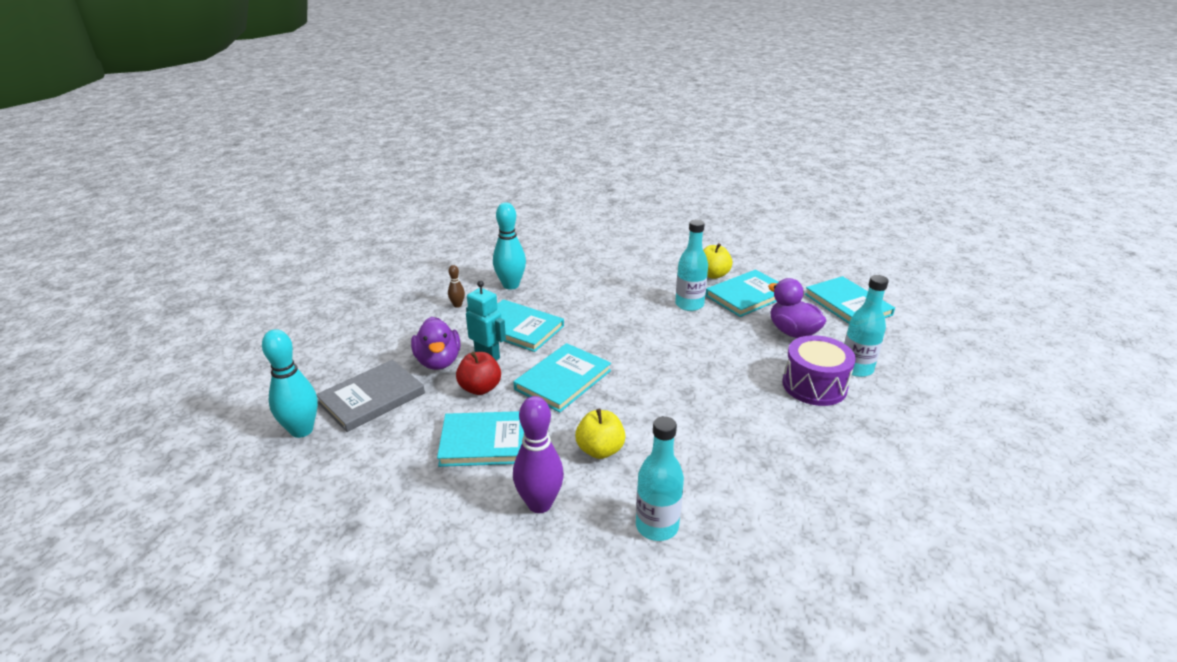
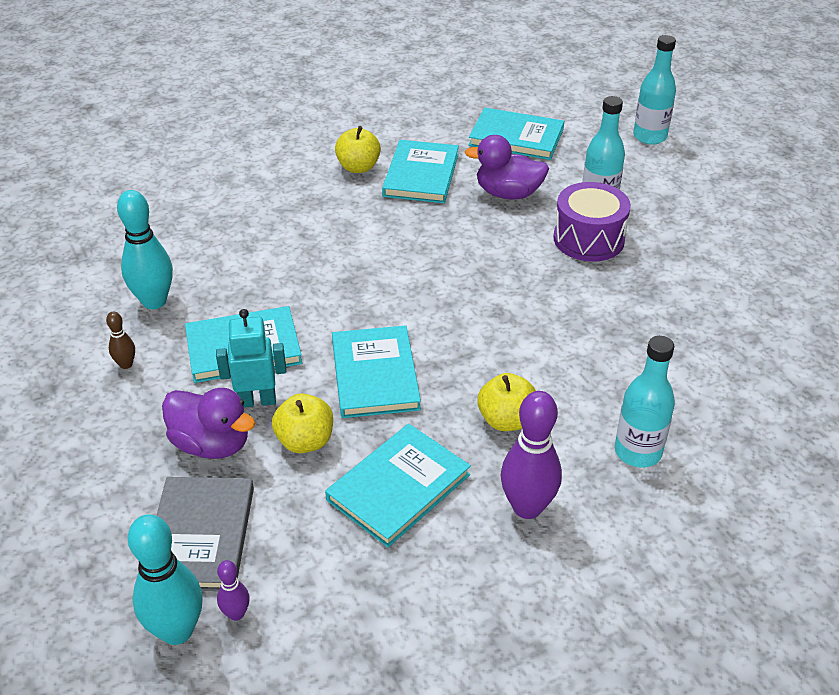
camera: 45 degrees left, 10 degrees up
(332, 442) = (236, 614): none -> purple bowling pin
(480, 388) = (305, 441): red apple -> yellow apple
(689, 305) = (381, 216): turquoise bottle -> turquoise bottle (649, 137)

